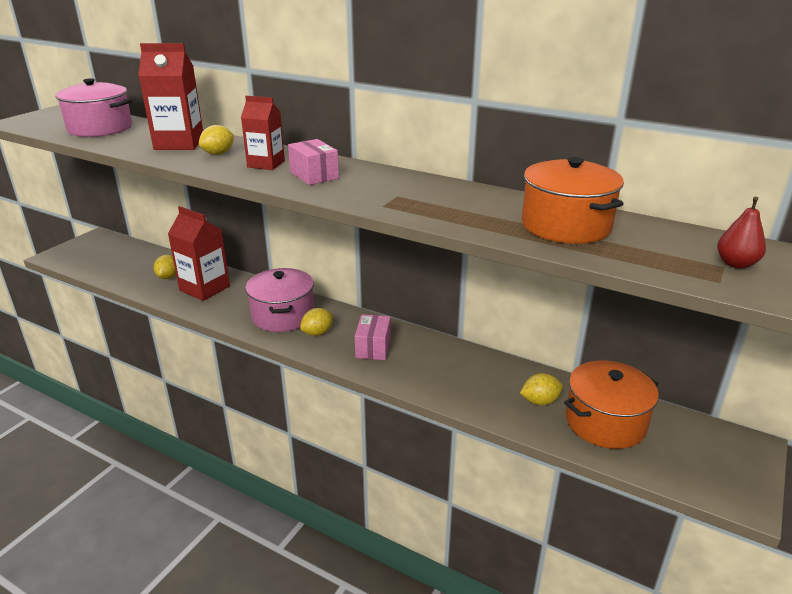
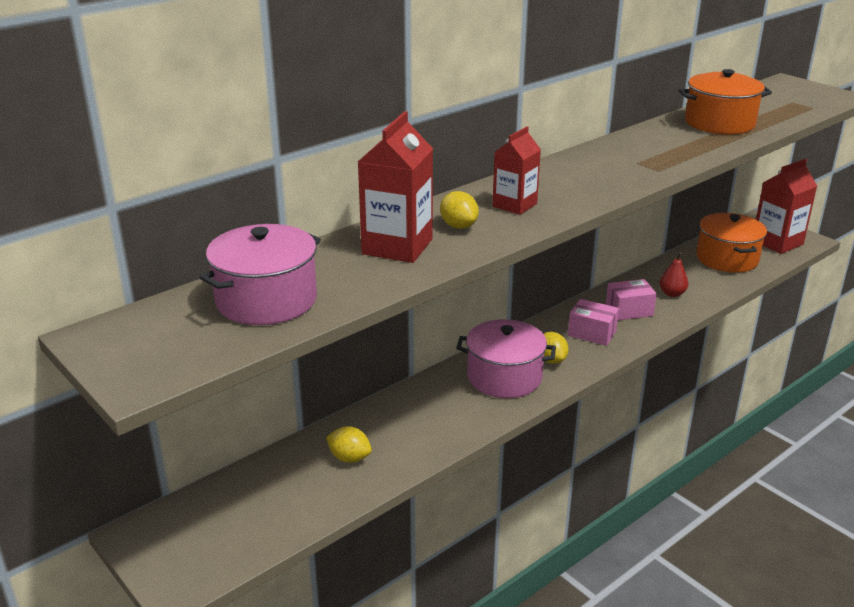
camera: 70 degrees left, 0 degrees up
(204, 288) = (404, 428): red carton -> red carton (777, 242)
(314, 175) = (564, 187): pink box -> pink box (629, 310)
(540, 401) = (696, 276): yellow lemon -> none
(736, 264) = (789, 98): red pear -> red pear (672, 294)

